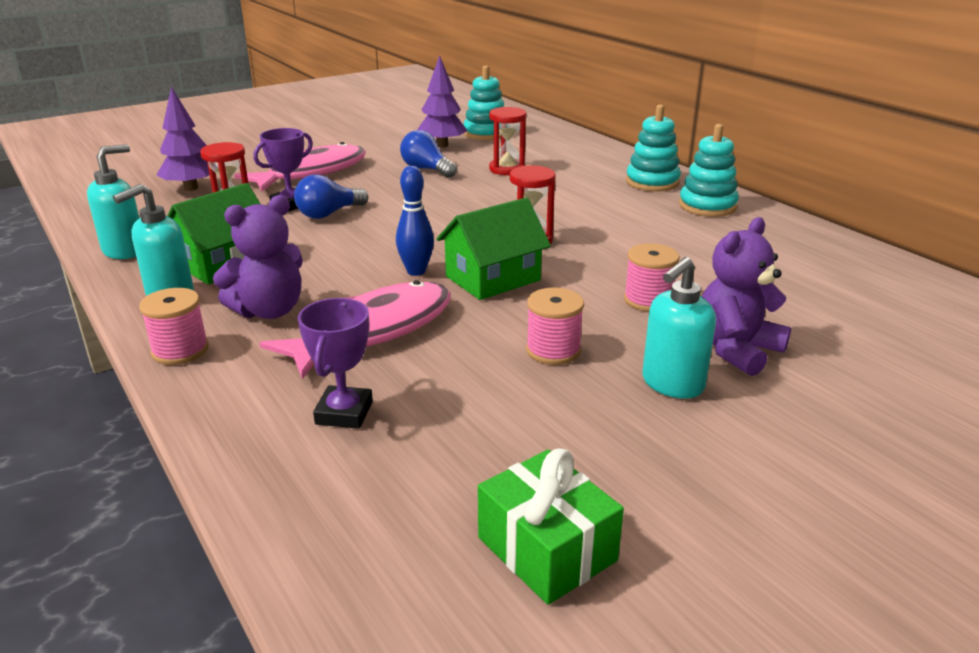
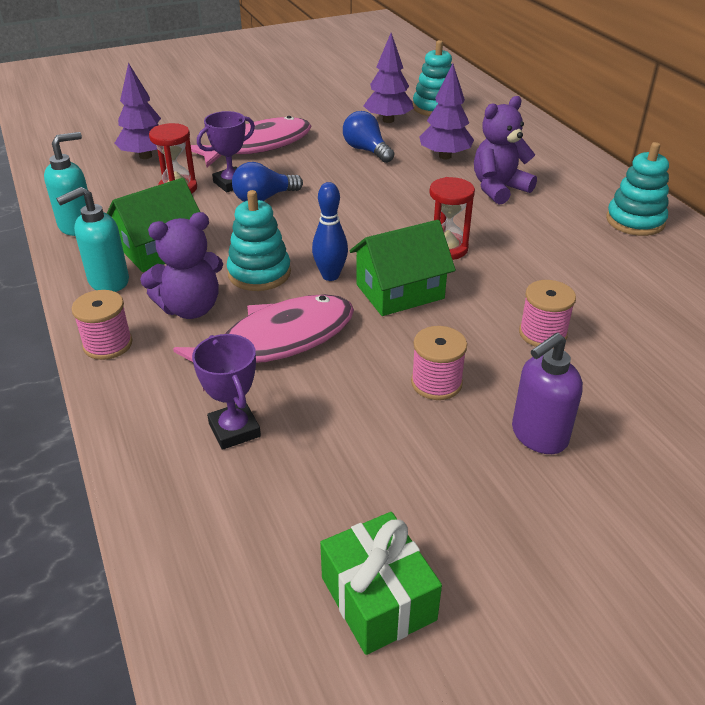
camera: 10 degrees right, 10 degrees up
(344, 413) = (234, 430): purple trophy -> purple trophy turned 45 degrees counterclockwise
(507, 169) = (445, 156): red hourglass -> purple tree
(652, 182) = (586, 185): turquoise stacking toy -> turquoise stacking toy (259, 273)
(672, 384) = (538, 436): turquoise soap dispenser -> purple soap dispenser
(736, 350) = (612, 403): purple teddy bear -> purple teddy bear (499, 189)

